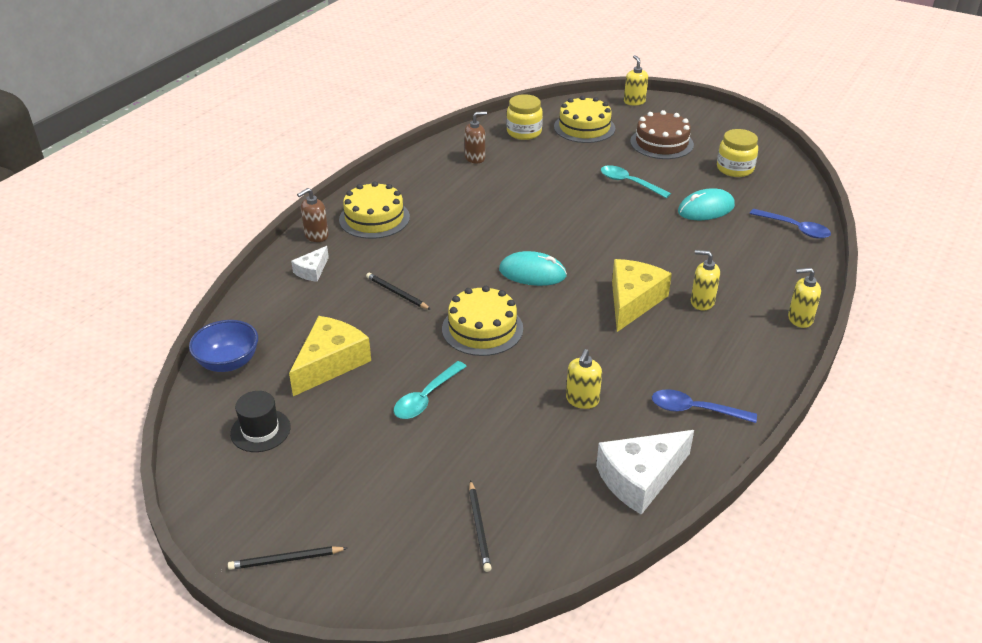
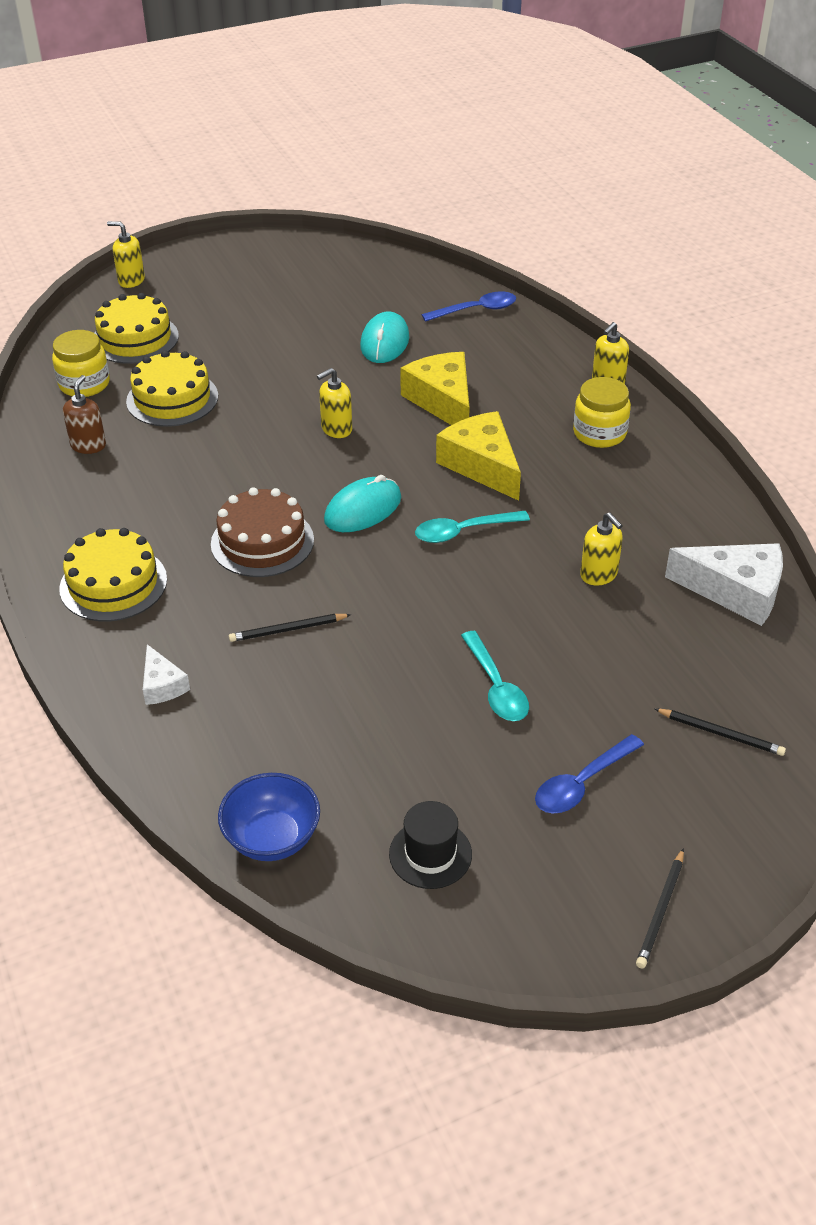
camera: 55 degrees left, 5 degrees up
(316, 236) = (90, 651): brown soap dispenser -> none
(330, 363) = (363, 741): yellow cheese -> yellow cheese (443, 401)
(482, 329) = (421, 591): yellow cake -> yellow cake (172, 399)
(629, 183) = (281, 364): turquoise spoon -> turquoise spoon (463, 532)
(640, 478) = (735, 592): white cheese -> white cheese turned 75 degrees counterclockwise
(661, 143) = (235, 306): brown cake -> brown cake (262, 542)
(695, 410) = (674, 510): blue spoon -> blue spoon (582, 783)
(702, 302) = (527, 424): yellow soap dispenser -> yellow soap dispenser (336, 429)
(735, 168) = (339, 288): yellow jar -> yellow jar (599, 433)

